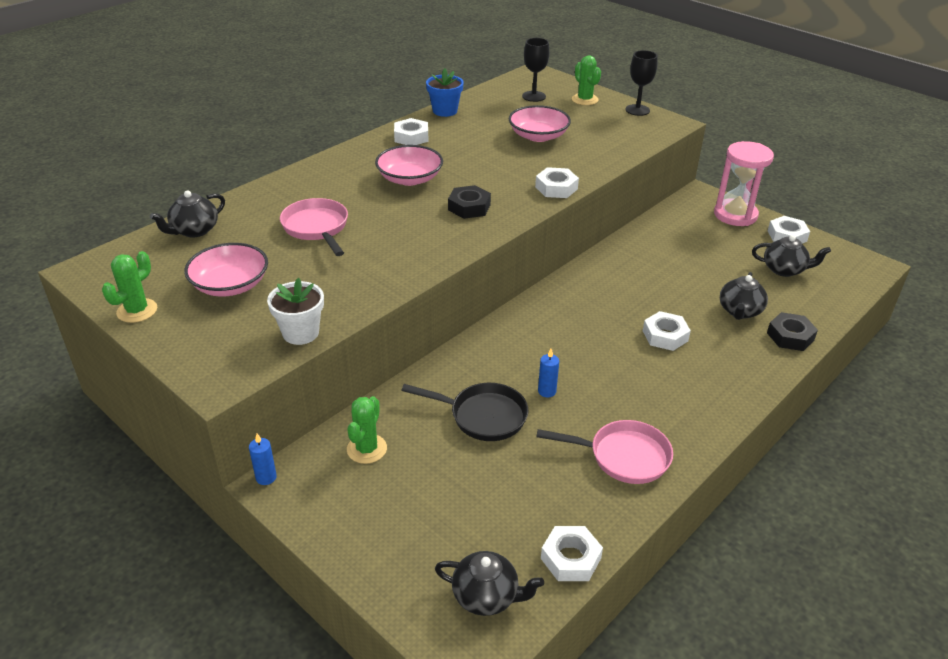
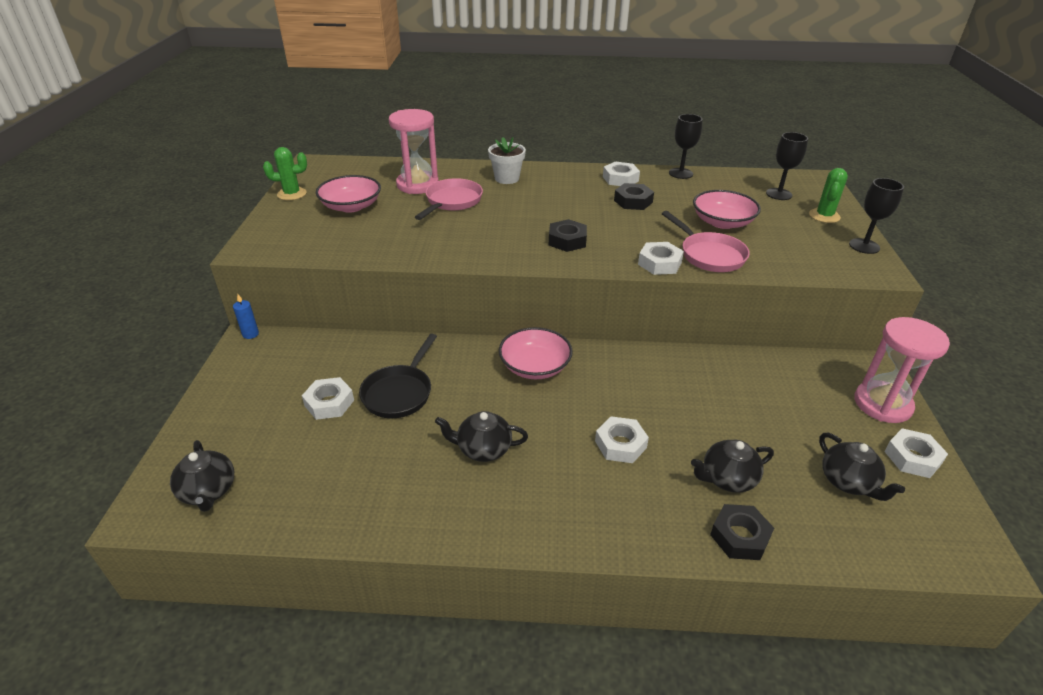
camera: 50 degrees right, 0 degrees up
(194, 230) = (392, 170): black teapot -> black teapot (483, 449)
(252, 231) = (417, 185): none -> pink hourglass
(300, 333) = (328, 251): white flower pot -> white flower pot (507, 178)
(367, 449) = (313, 359): green cactus -> none
(410, 179) = (565, 203): pink bowl -> pink bowl (535, 366)
(445, 111) = (680, 173): blue flower pot -> black goblet
(454, 151) = (633, 201): none -> black nut
(483, 416) = (399, 393): black pan -> black pan turned 45 degrees clockwise
(547, 391) = (463, 410): blue candle -> none
(570, 558) = (280, 519): white nut -> white nut (329, 403)
(623, 456) = (428, 494): pink pan -> pink pan (709, 255)

